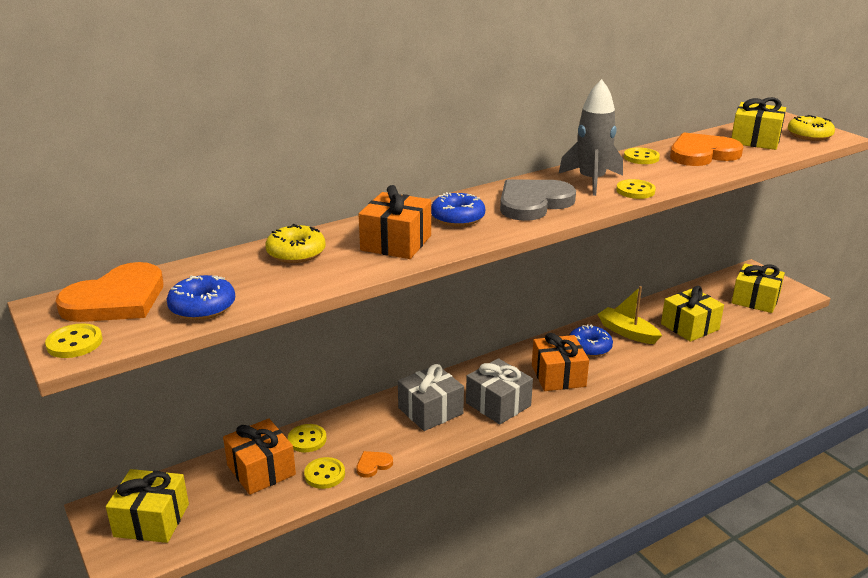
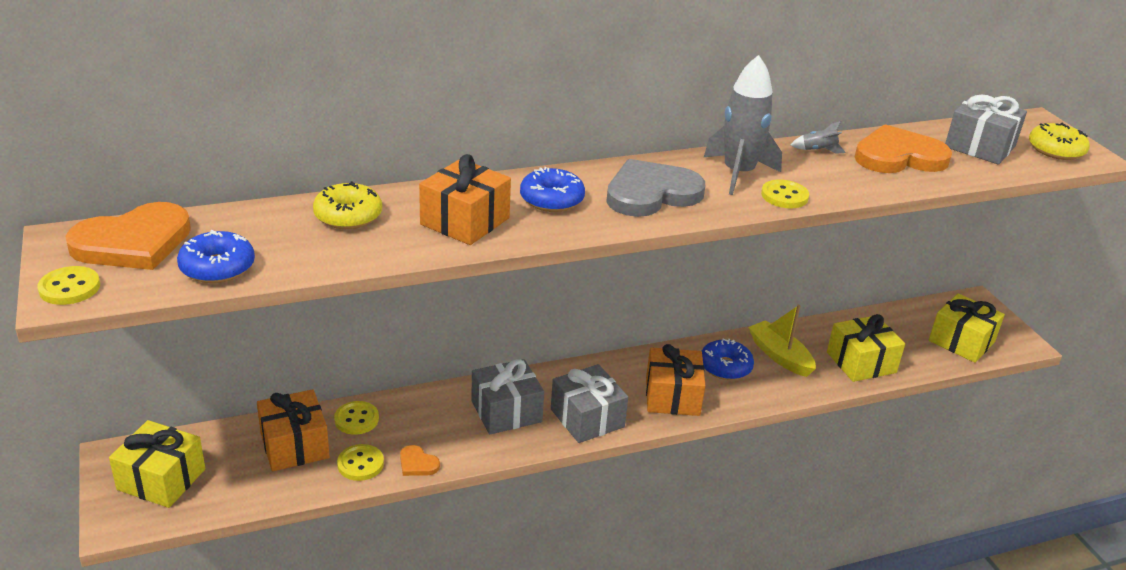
camera: 10 degrees right, 5 degrees up
(373, 465) = (417, 463): orange heart -> orange heart turned 120 degrees counterclockwise
(641, 157) = (818, 150): yellow button -> grey rocket
(755, 140) = (980, 146): yellow gift -> grey gift

